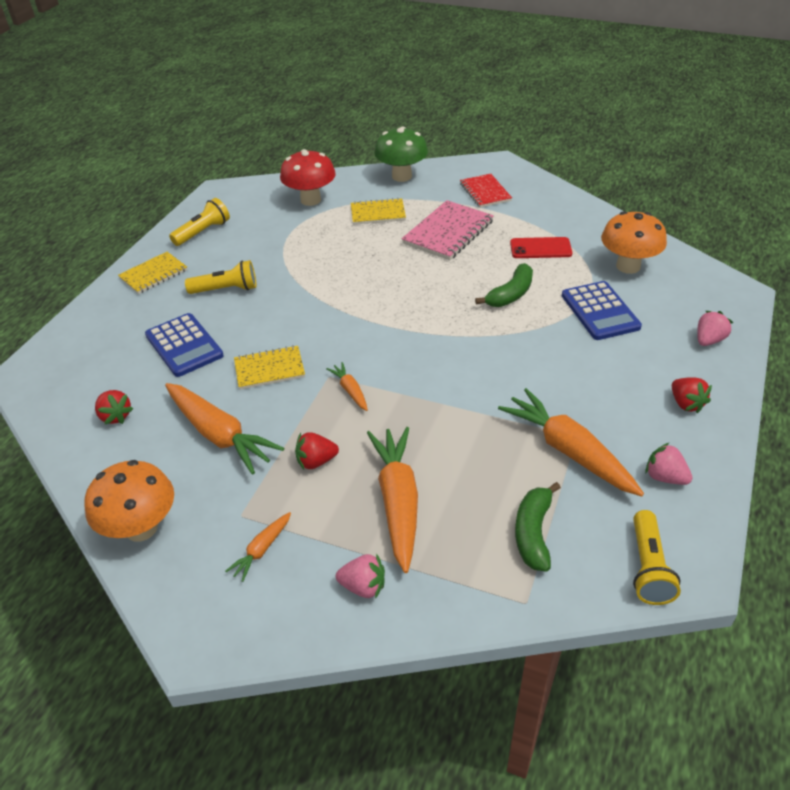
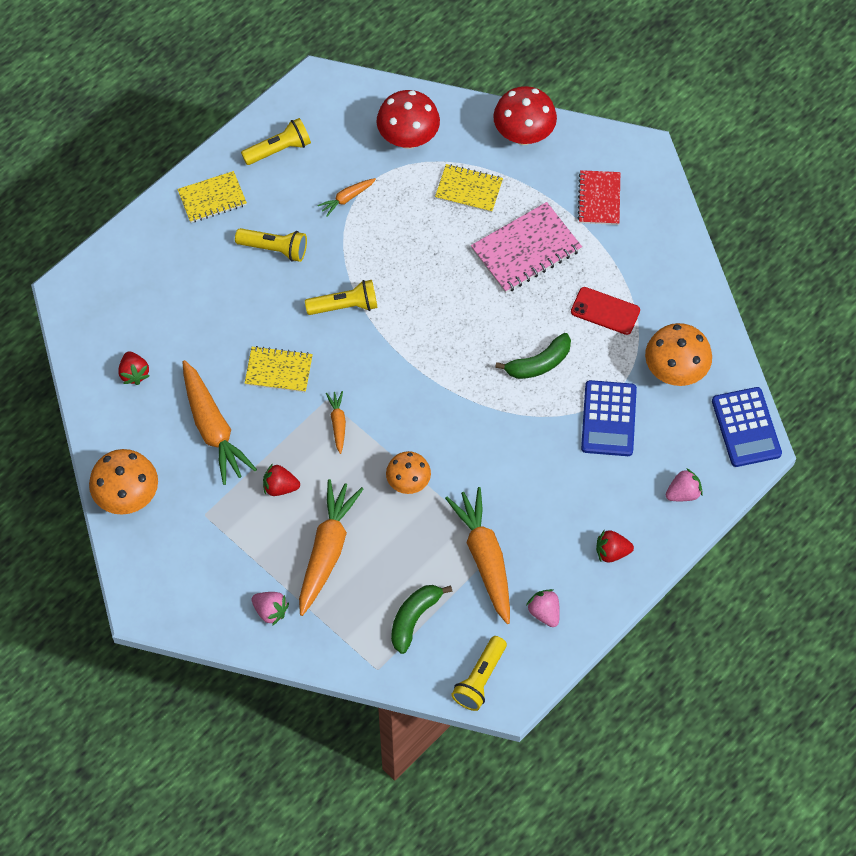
camera: 20 degrees right, 20 degrees up
(184, 345) = (213, 310): blue calculator -> blue calculator (746, 427)
(262, 550) = (209, 551): orange carrot -> orange carrot (347, 198)
(311, 307) = (345, 306): none -> yellow flashlight
(402, 176) = (523, 135): green mushroom -> red mushroom
(449, 414) = (408, 482): none -> orange mushroom
(686, 404) = (612, 552): red strawberry -> red strawberry turned 90 degrees clockwise

